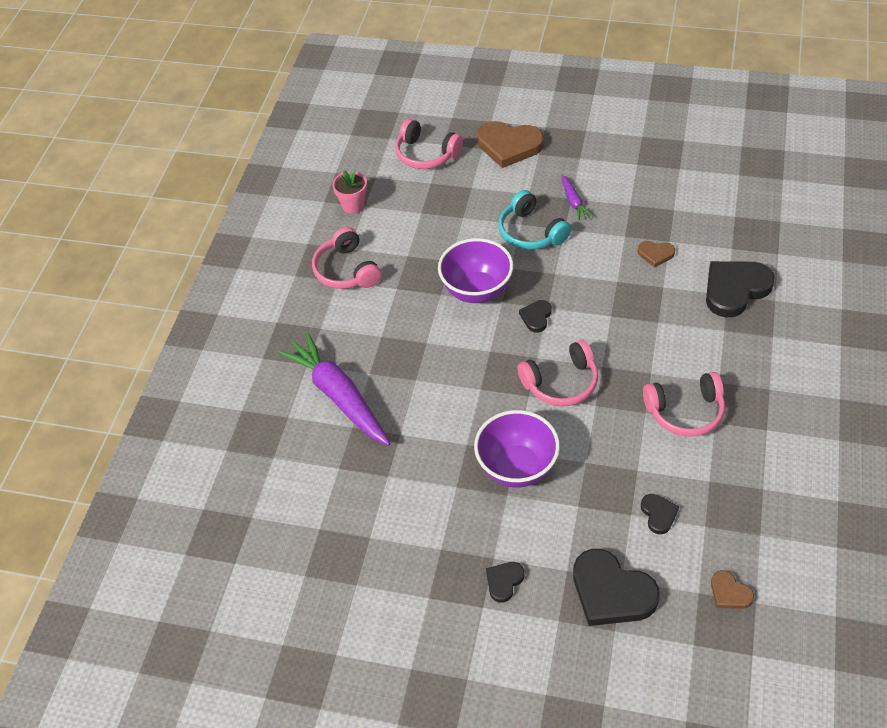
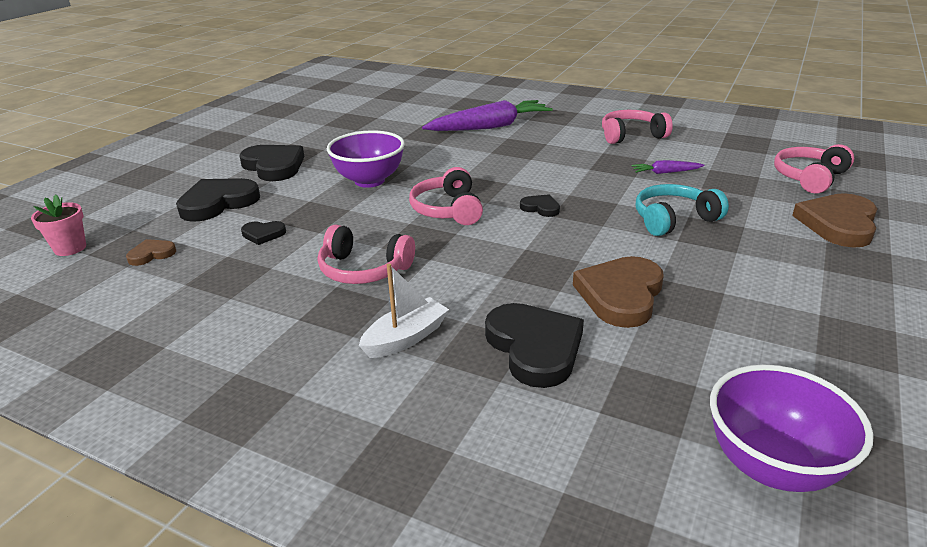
camera: 100 degrees right, 20 degrees down
(353, 205) = (720, 142): pink flower pot -> pink flower pot (70, 248)
(477, 290) = (588, 184): purple bowl -> purple bowl (772, 466)
(504, 581) = (274, 166): black heart -> black heart, size x2.01
(573, 202) = (729, 252): purple carrot -> purple carrot (665, 172)
(655, 254) = (620, 295): brown heart -> brown heart, size x2.01
(685, 412) = (363, 270): pink headphones -> pink headphones turned 75 degrees counterclockwise
(758, 358) = (406, 338): none -> white boat

